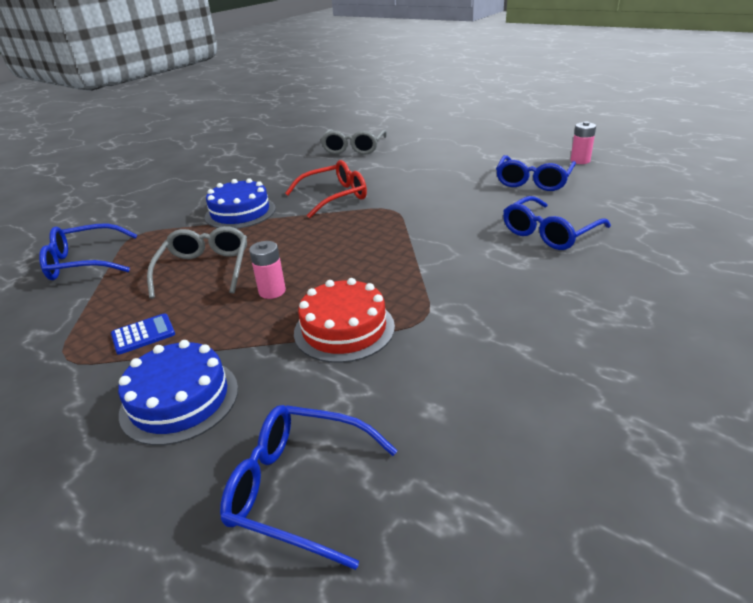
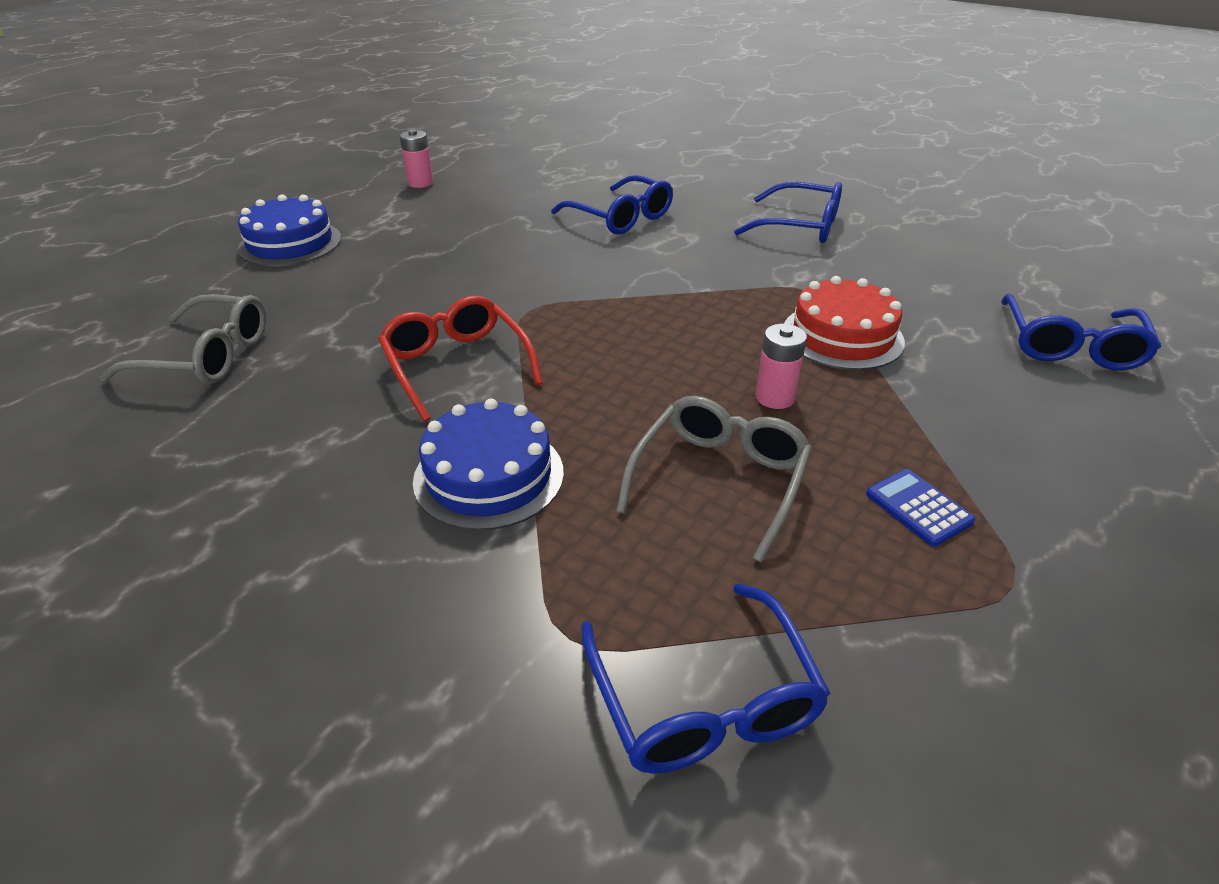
camera: 95 degrees left, 5 degrees up
(179, 400) = (1020, 438): blue cake -> blue cake (290, 243)
(205, 269) = (719, 480): grey glasses -> grey glasses turned 120 degrees clockwise
(533, 181) = (472, 213): blue glasses -> blue glasses (800, 226)

